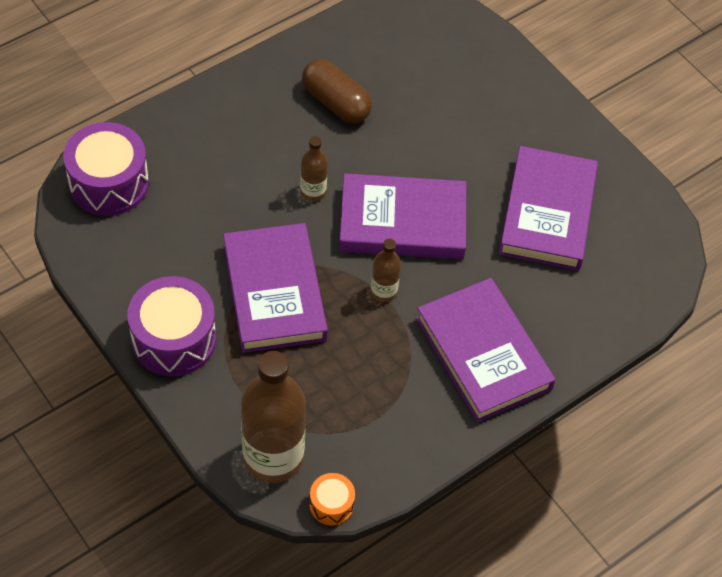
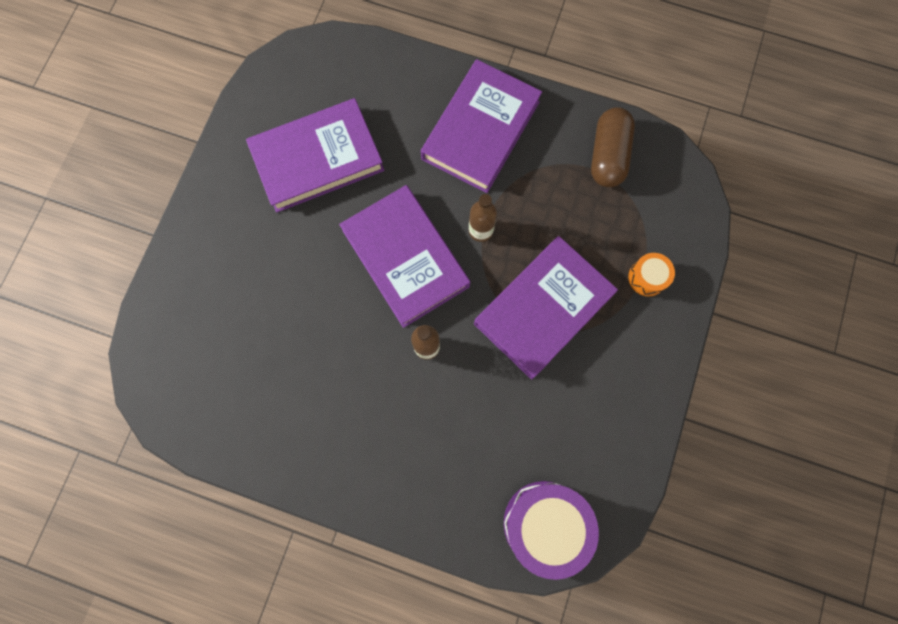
camera: 120 degrees left, 20 degrees up
(174, 339) = (641, 353): purple drum -> none
(273, 457) = (673, 214): brown bottle -> none
(331, 504) = (675, 154): orange drum -> orange drum (647, 277)
(336, 102) = (318, 394): brown capsule -> brown capsule (608, 155)

